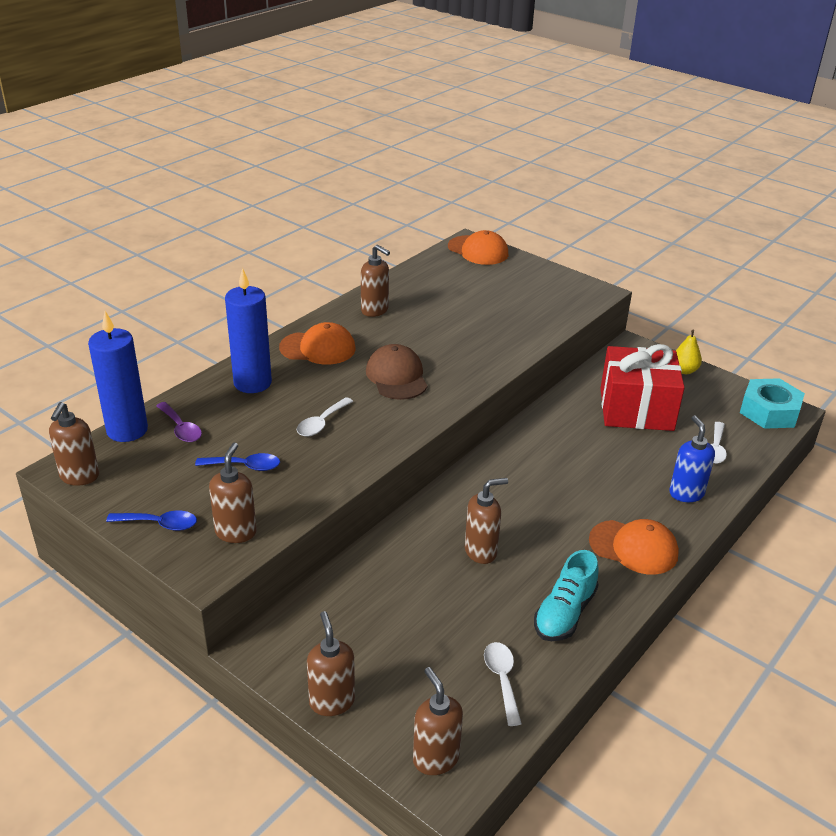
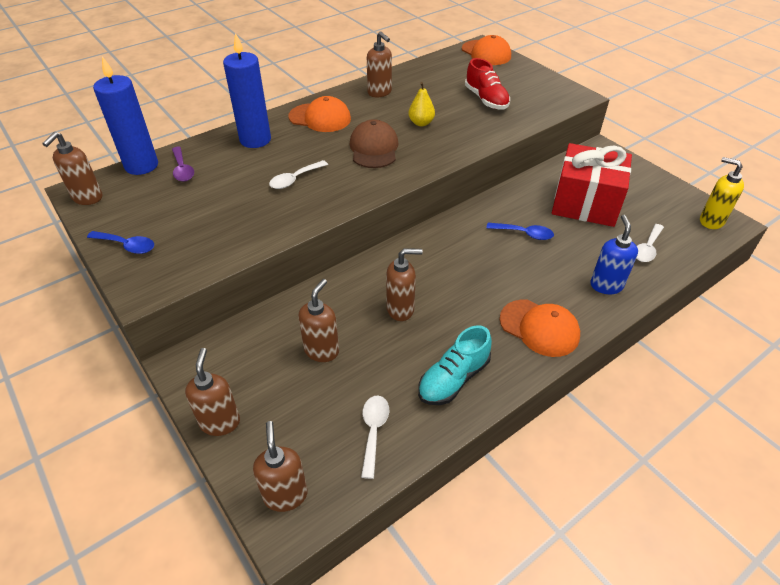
camera: 15 degrees right, 10 degrees up
(236, 532) = (183, 262): brown soap dispenser -> brown soap dispenser (322, 350)
(244, 466) = (216, 207): blue spoon -> blue spoon (524, 234)
(499, 306) = (486, 100): none -> red shoe
(684, 370) = (641, 174): yellow pear -> yellow pear (421, 123)
(769, 411) = (711, 221): turquoise nut -> yellow soap dispenser

